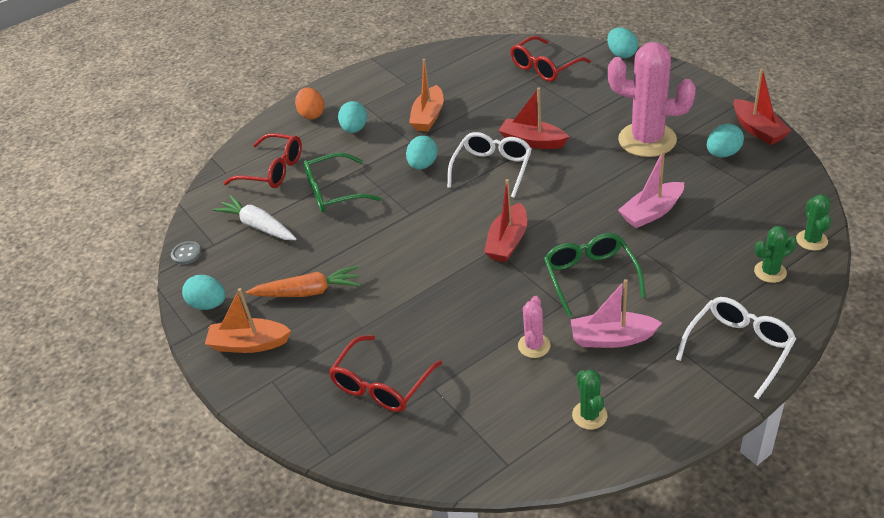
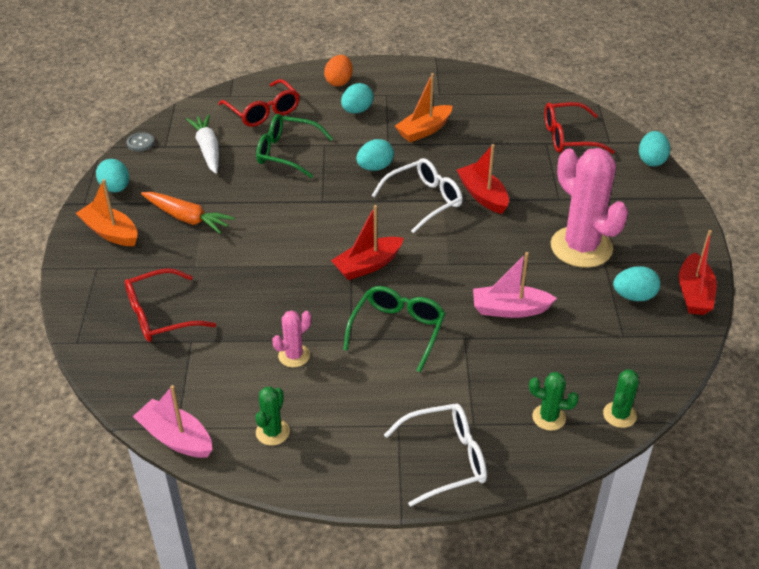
camera: 30 degrees right, 0 degrees up
(612, 338) = (357, 387): pink boat -> pink boat (176, 438)

